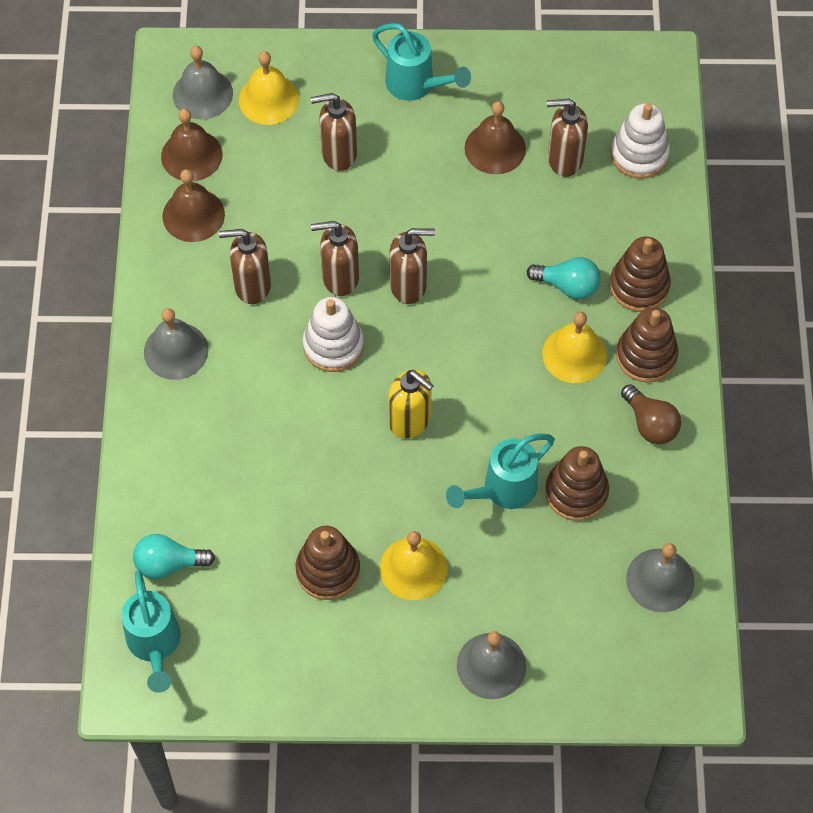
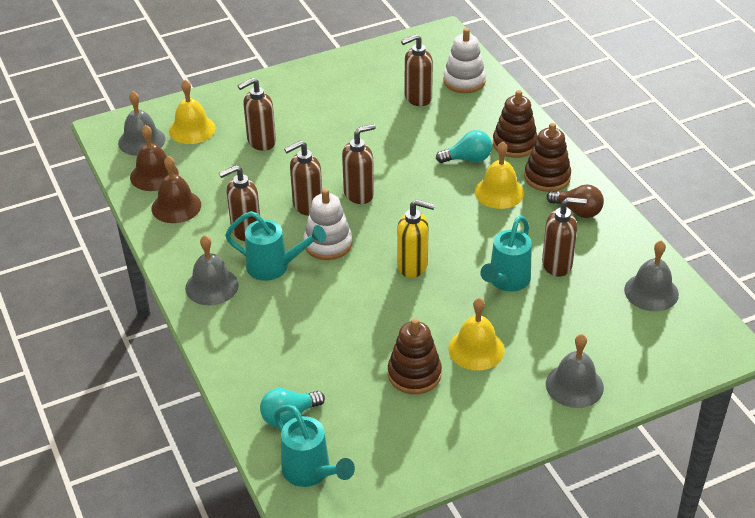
camera: 25 degrees left, 20 degrees down
(417, 86) = (292, 92): turquoise watering can -> turquoise watering can (275, 267)
(495, 148) = (367, 106): brown bell -> none
(576, 492) = (557, 264): brown stacking toy -> brown soap dispenser

